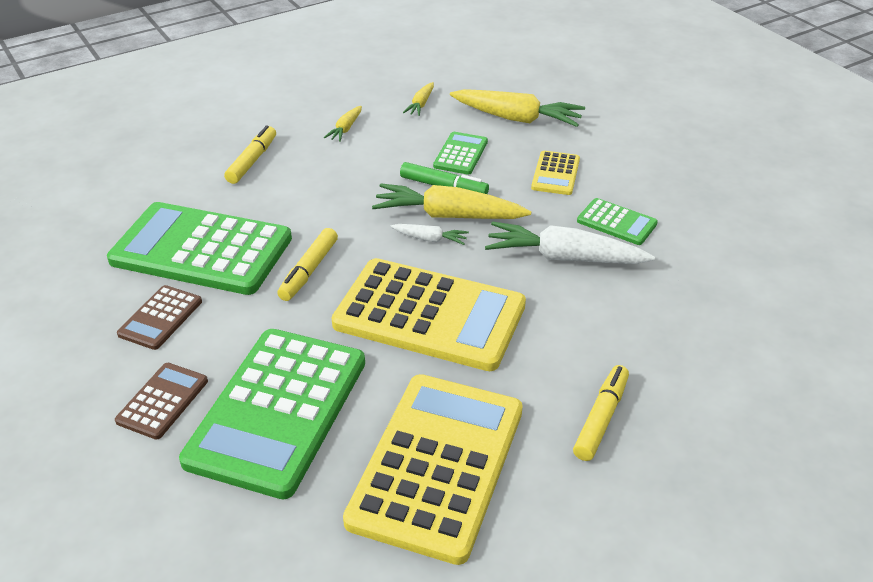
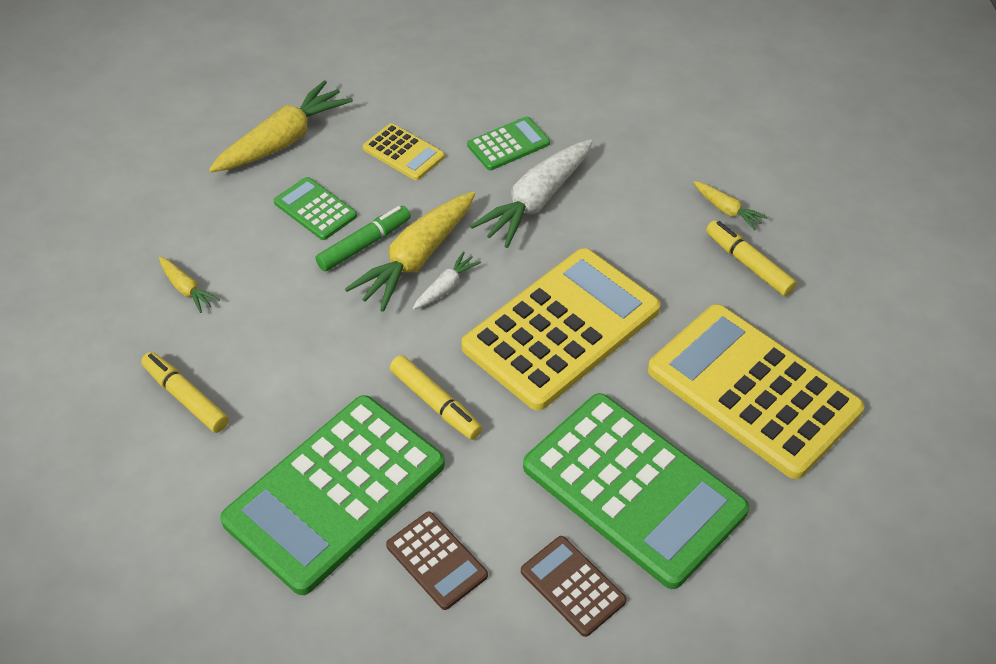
camera: 65 degrees left, 10 degrees up
(421, 104) = (189, 206): yellow carrot -> yellow carrot (726, 210)

